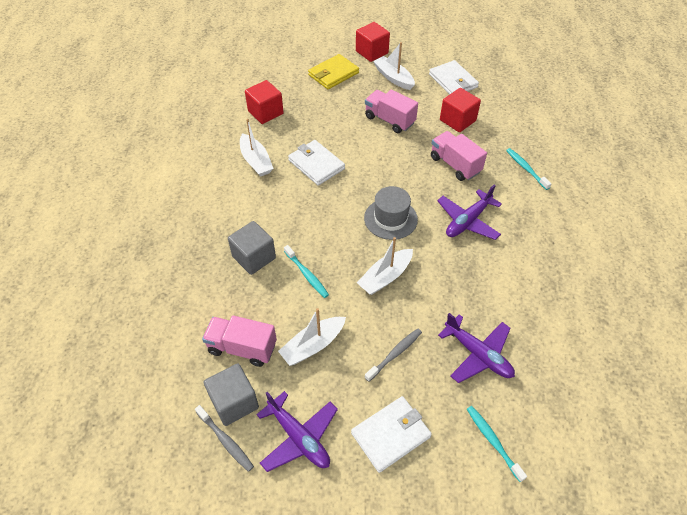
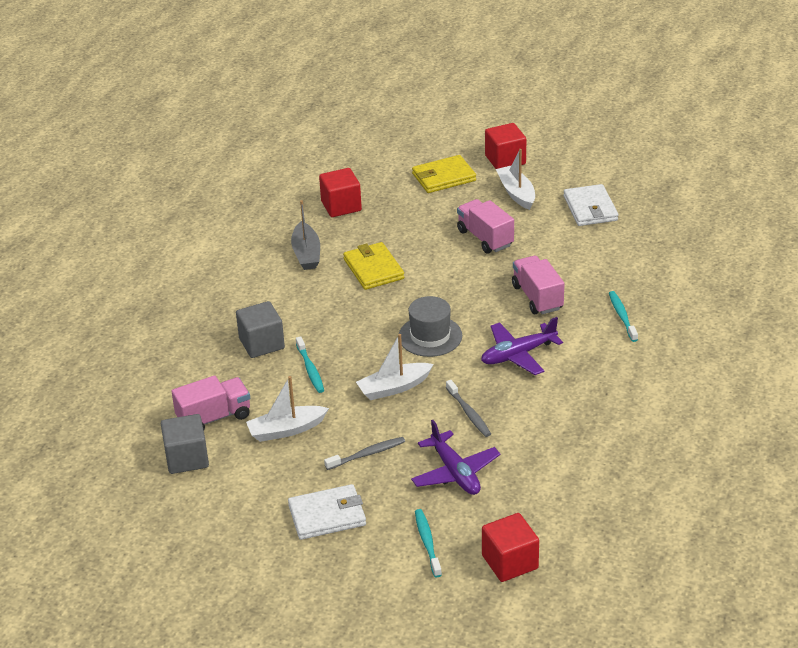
camera: 20 degrees right, 15 degrees down
(226, 441) = (165, 485): grey toothbrush -> grey toothbrush (469, 413)
(242, 348) = (214, 417): pink truck -> pink truck turned 120 degrees clockwise
(256, 161) = (306, 254): white boat -> grey boat
(299, 437) = (236, 498): purple plane -> none
(316, 164) = (373, 269): white wallet -> yellow wallet
(457, 120) = (569, 252): red cube -> red cube (510, 562)

